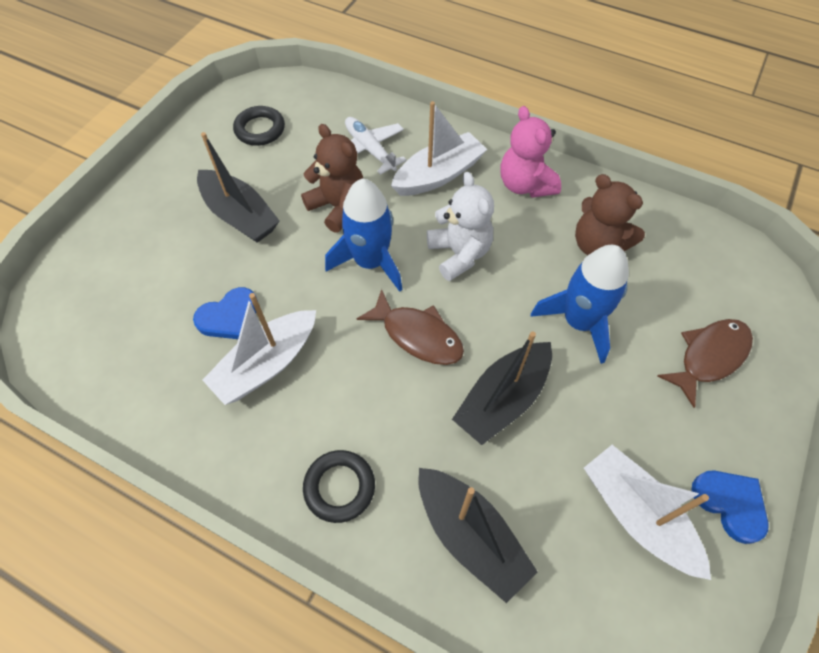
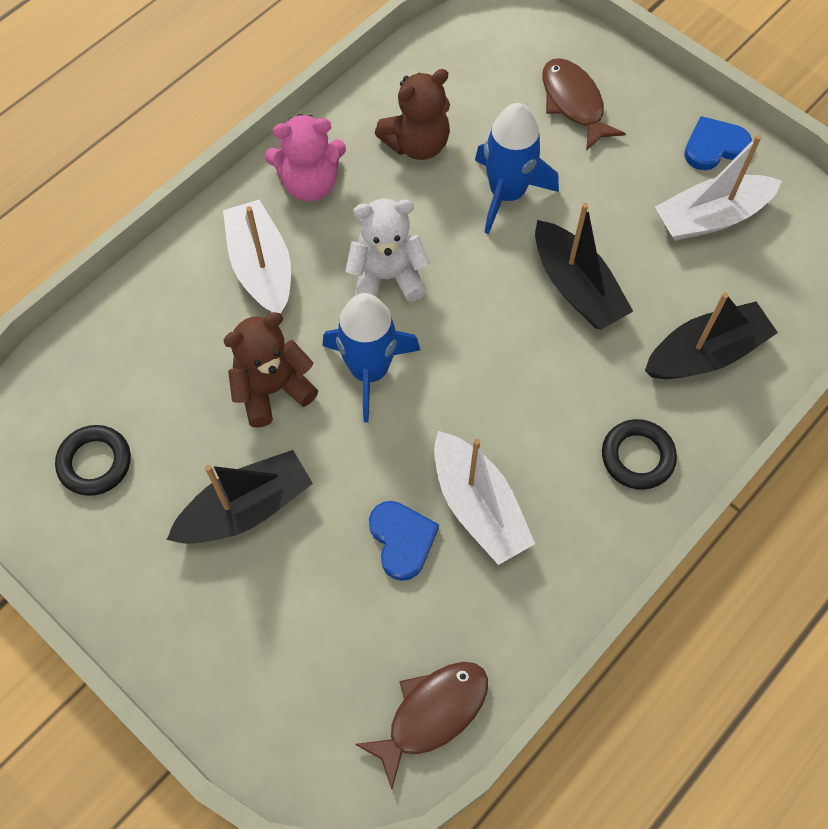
camera: 75 degrees left, 5 degrees up
(370, 150) = (189, 333): white plane -> none
(417, 335) = (482, 345): brown fish -> brown fish (432, 714)

